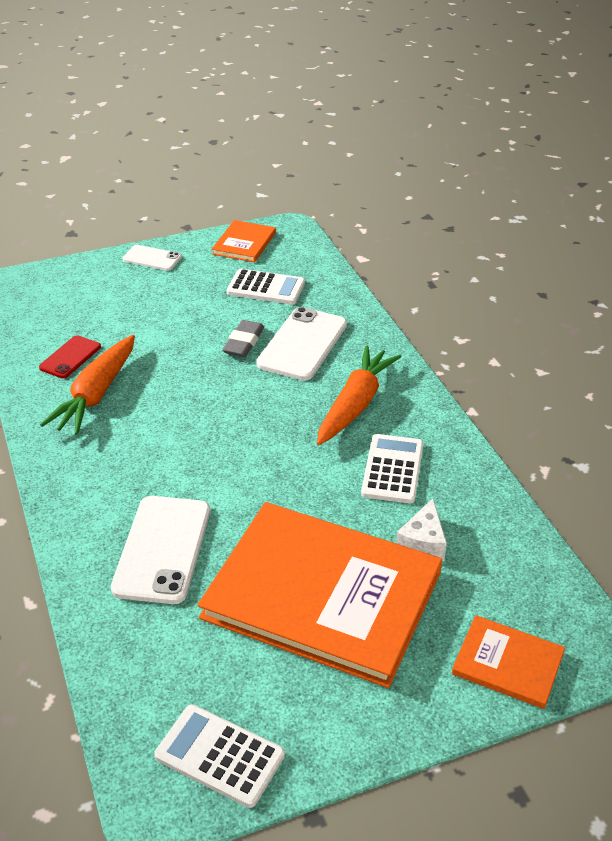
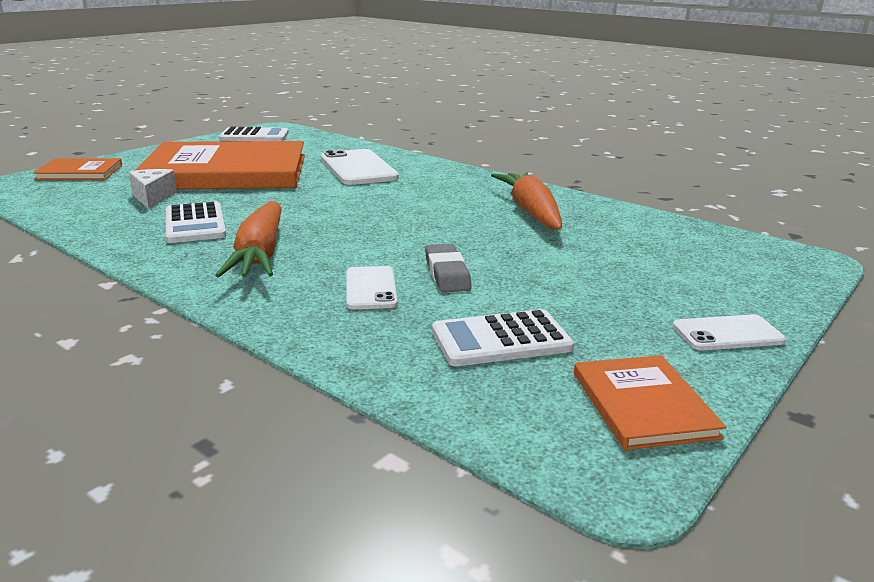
camera: 150 degrees right, 15 degrees down
(70, 357) = (603, 225): red phone -> none
(303, 344) = (370, 288): white phone -> white phone, size x0.57

